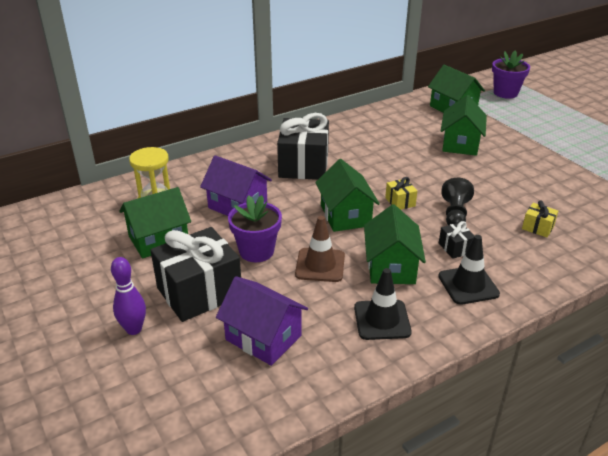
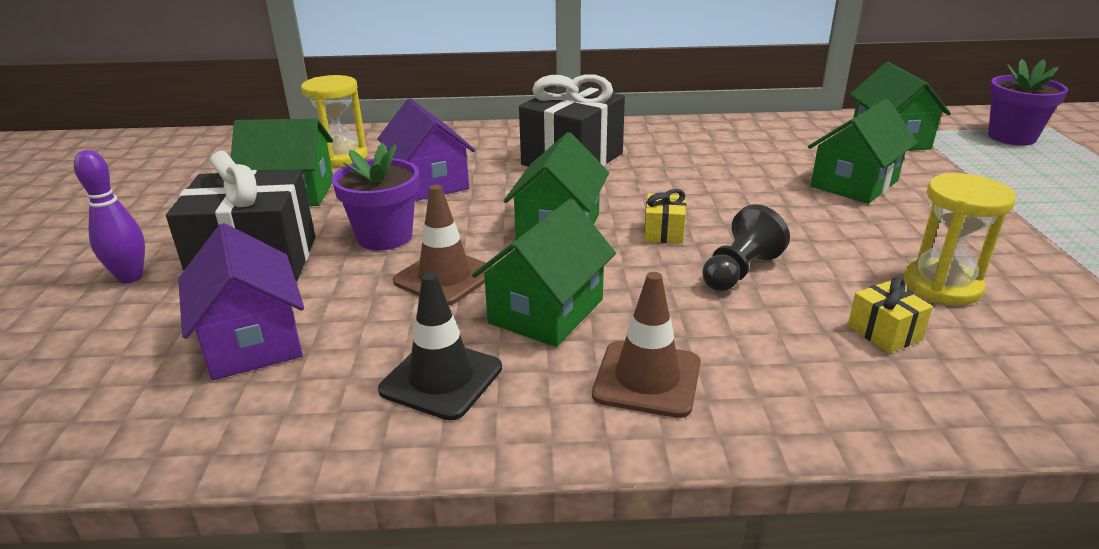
camera: 30 degrees right, 5 degrees down
(455, 248) = (686, 318): black gift -> none
(468, 285) = (647, 379): black traffic cone -> brown traffic cone
(540, 195) = (942, 286): none -> yellow hourglass

